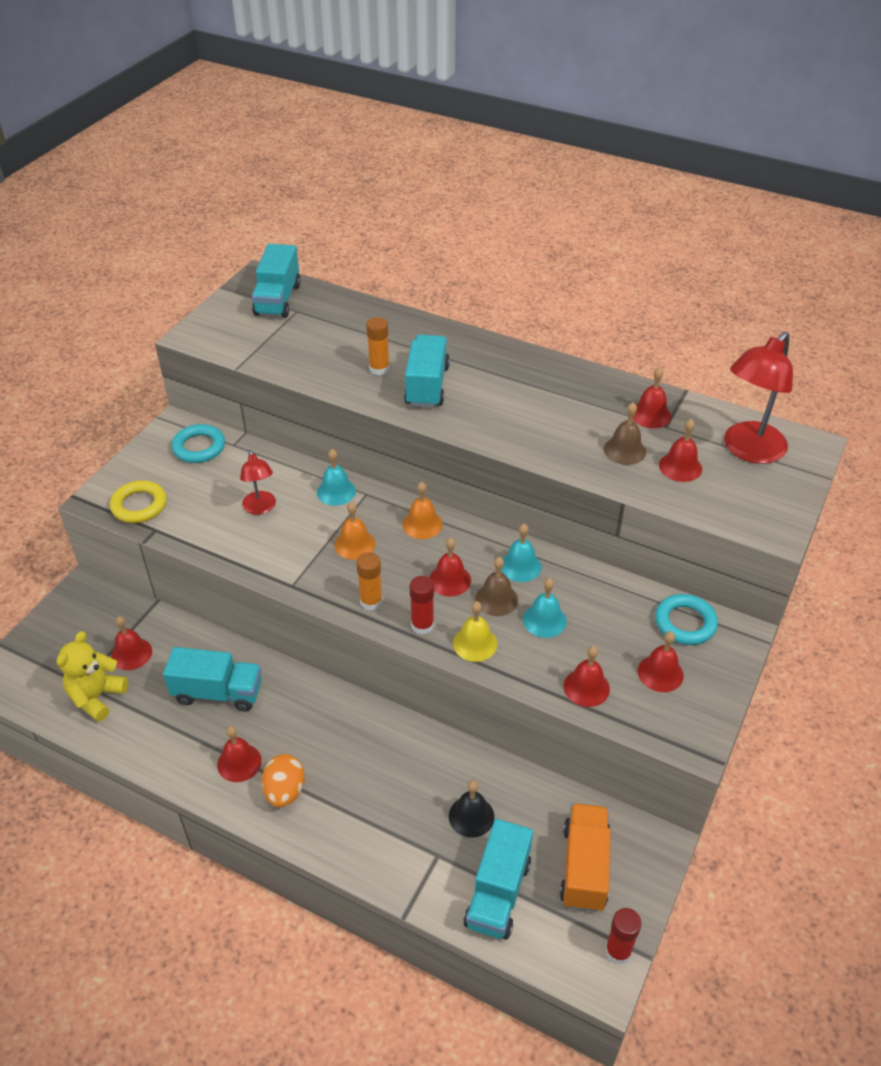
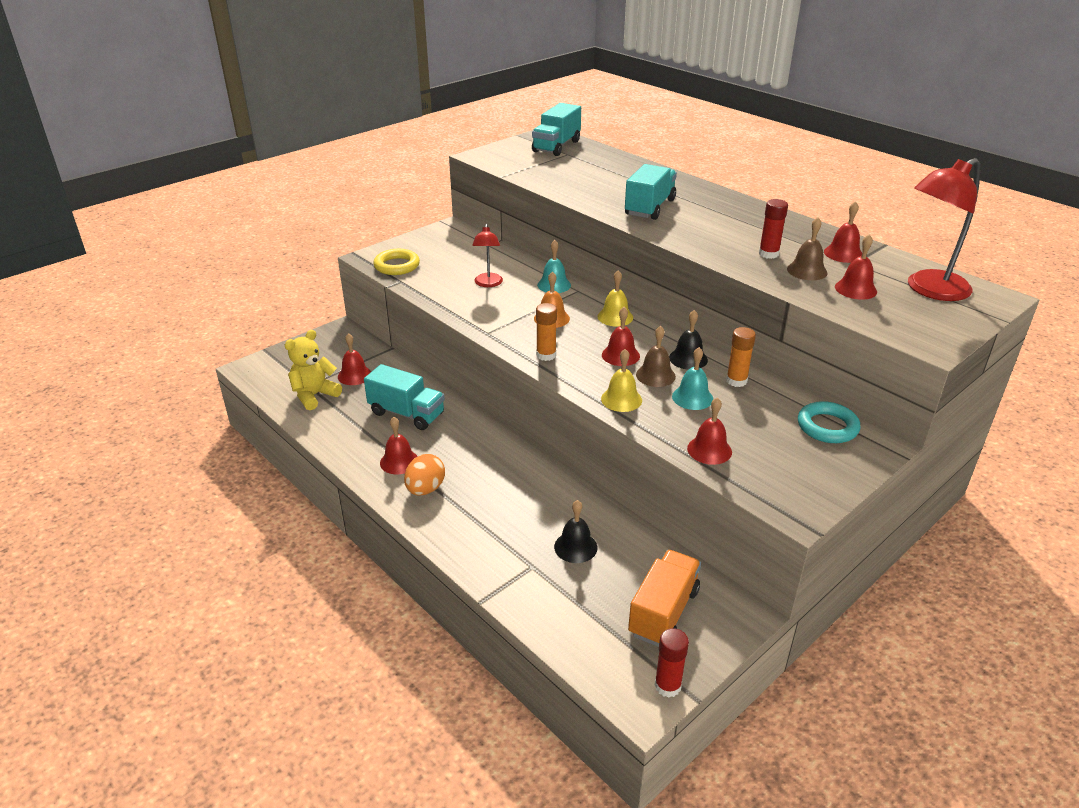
camera: 20 degrees right, 10 degrees down
(199, 447) = (461, 242): turquoise ring -> none
(379, 369) = (615, 193): orange glue stick -> orange glue stick (736, 381)
(422, 524) = (615, 317): orange bell -> yellow bell
(422, 625) = (581, 378): red glue stick -> red glue stick (768, 254)
(498, 893) = (573, 608): turquoise truck -> none
(520, 566) = (688, 358): turquoise bell -> black bell
(660, 673) = (786, 456): red bell -> none

